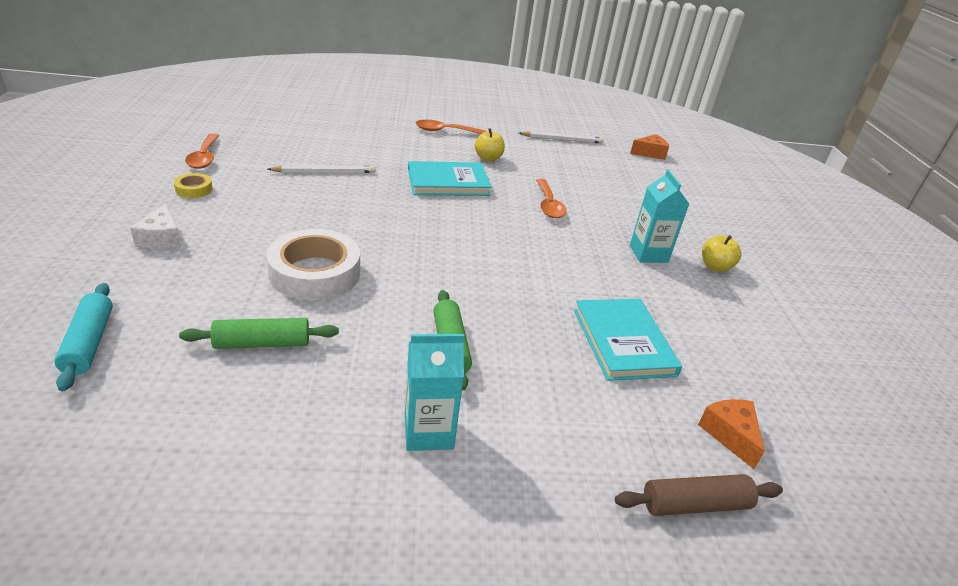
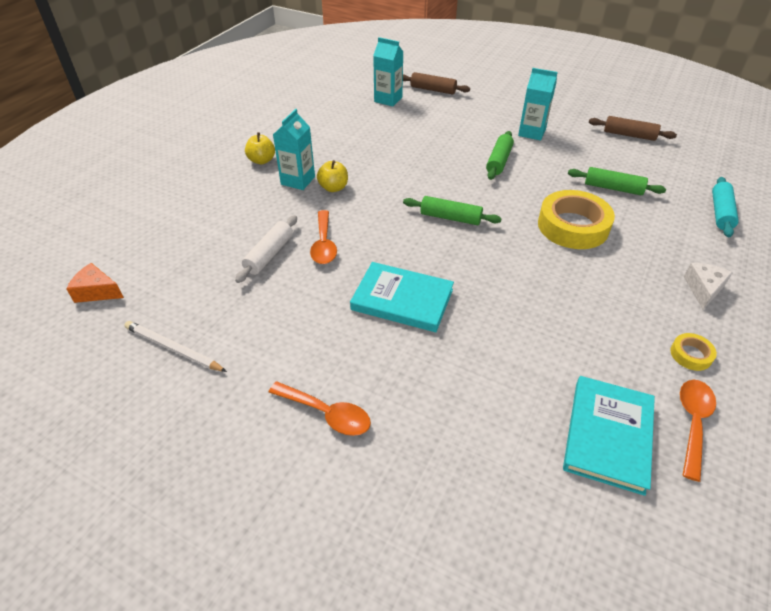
camera: 145 degrees left, 10 degrees up
(224, 497) = (629, 135): none -> brown rolling pin
(315, 273) = (573, 226): white tape -> yellow tape
(324, 172) = (538, 352): white pencil -> none
(458, 251) = (450, 218): none -> green rolling pin
(488, 158) = (318, 332): yellow apple -> yellow apple (333, 188)
(548, 205) = (324, 244): orange spoon -> orange spoon turned 150 degrees clockwise
(579, 190) = (269, 254): none -> white rolling pin
(623, 342) = (392, 139): turquoise book -> turquoise book (608, 435)
(730, 435) = (388, 99): orange cheese -> turquoise carton

